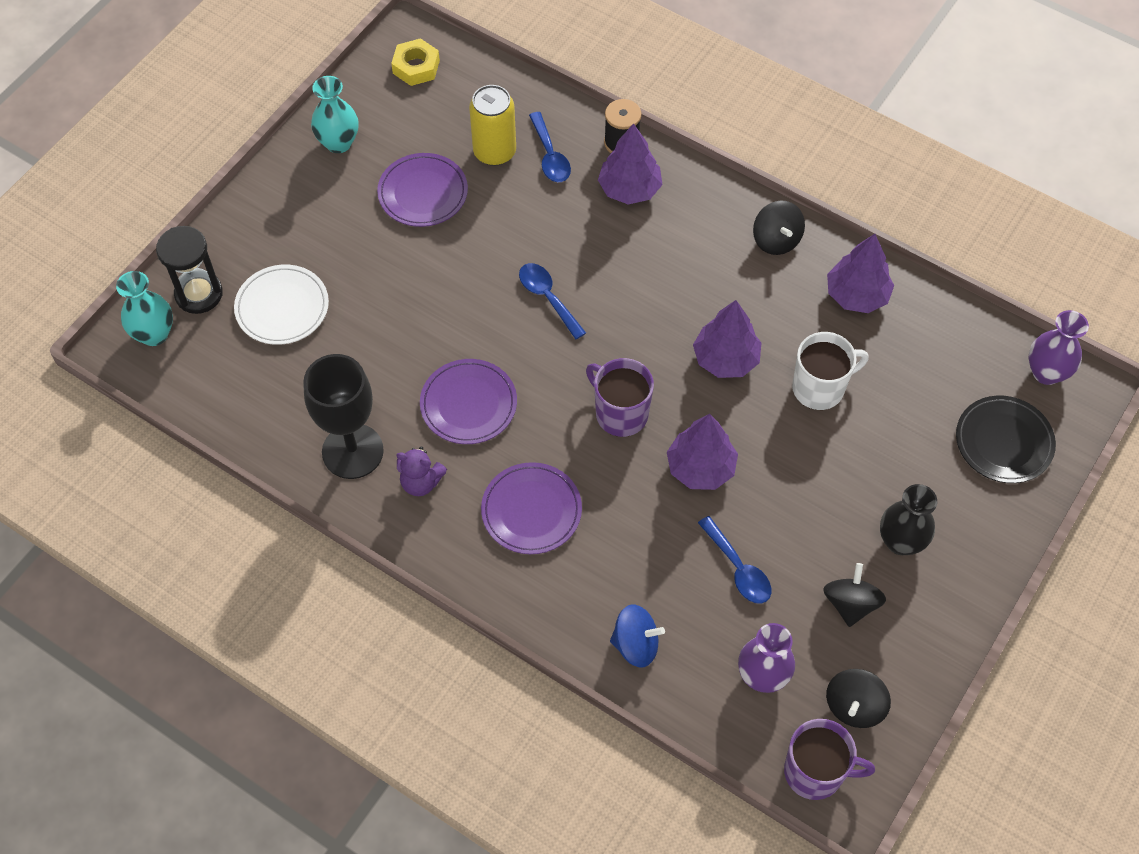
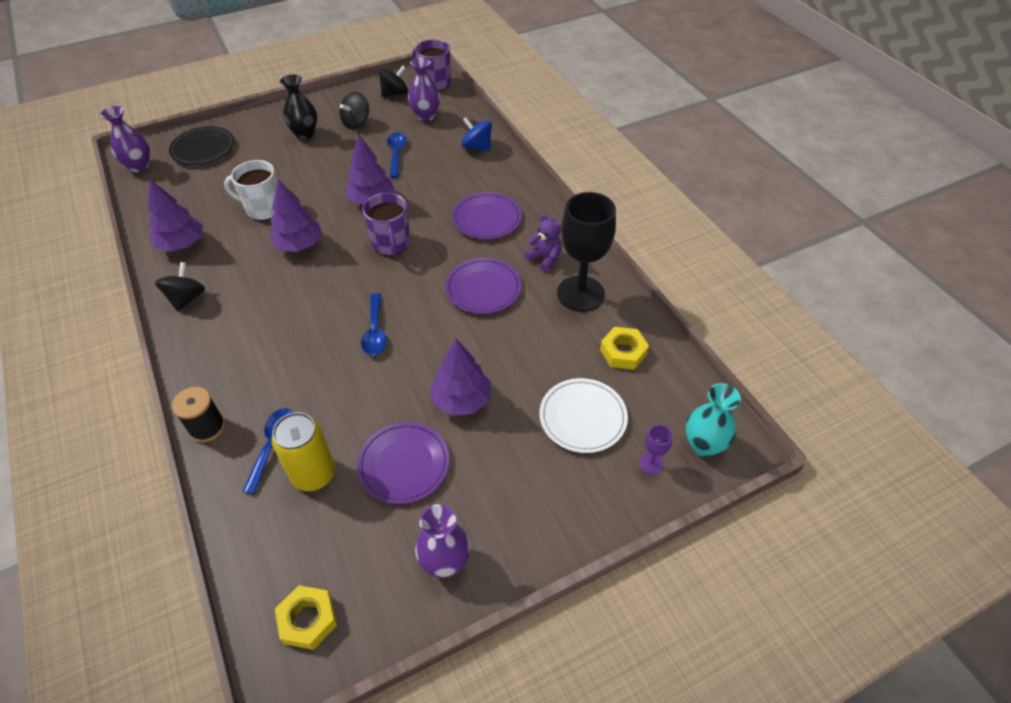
camera: 150 degrees left, 10 degrees down
(199, 294) = (651, 464): black hourglass -> purple goblet
(271, 397) = (623, 352): none -> yellow nut
(338, 143) = (445, 562): turquoise vase -> purple vase
(629, 189) = (241, 384): purple tree -> purple tree (461, 400)

